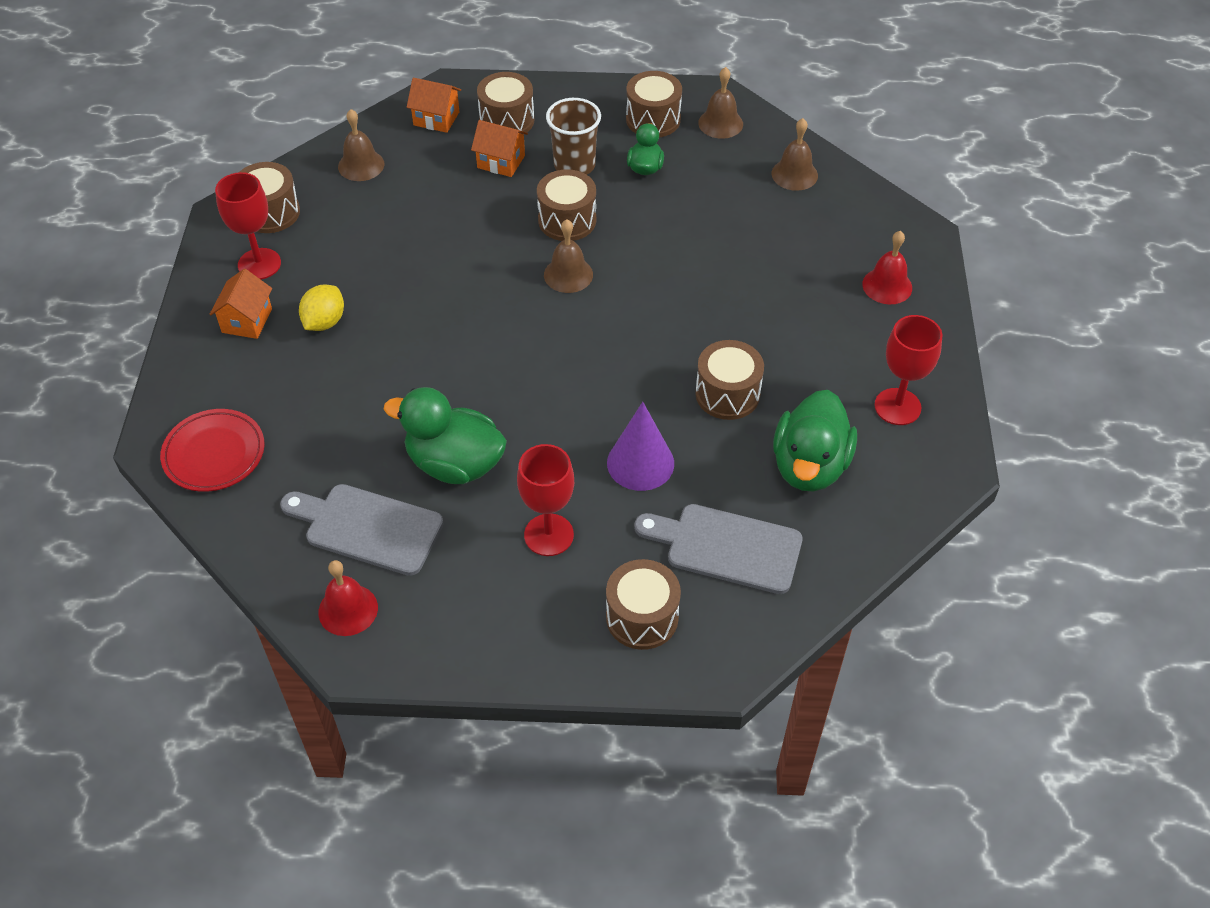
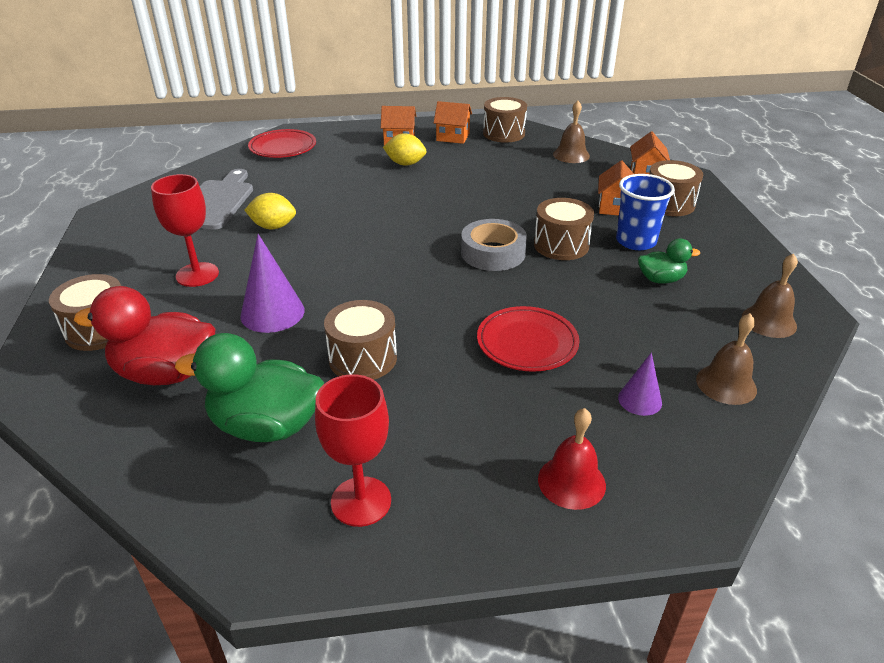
camera: 80 degrees right, 15 degrees down
(259, 264) = (453, 137): red goblet -> orange house
(348, 610) = (146, 205): red bell -> none
(454, 464) = (273, 227): green duck -> yellow lemon
(568, 274) = (493, 253): brown bell -> grey tape
(574, 165) = (636, 241): brown cup -> blue cup
(653, 119) = (736, 277): brown drum -> none
(724, 278) = (527, 343): none -> red plate
(726, 547) = (166, 373): grey cutting board -> red duck
(806, 227) = (639, 400): none -> purple cone

